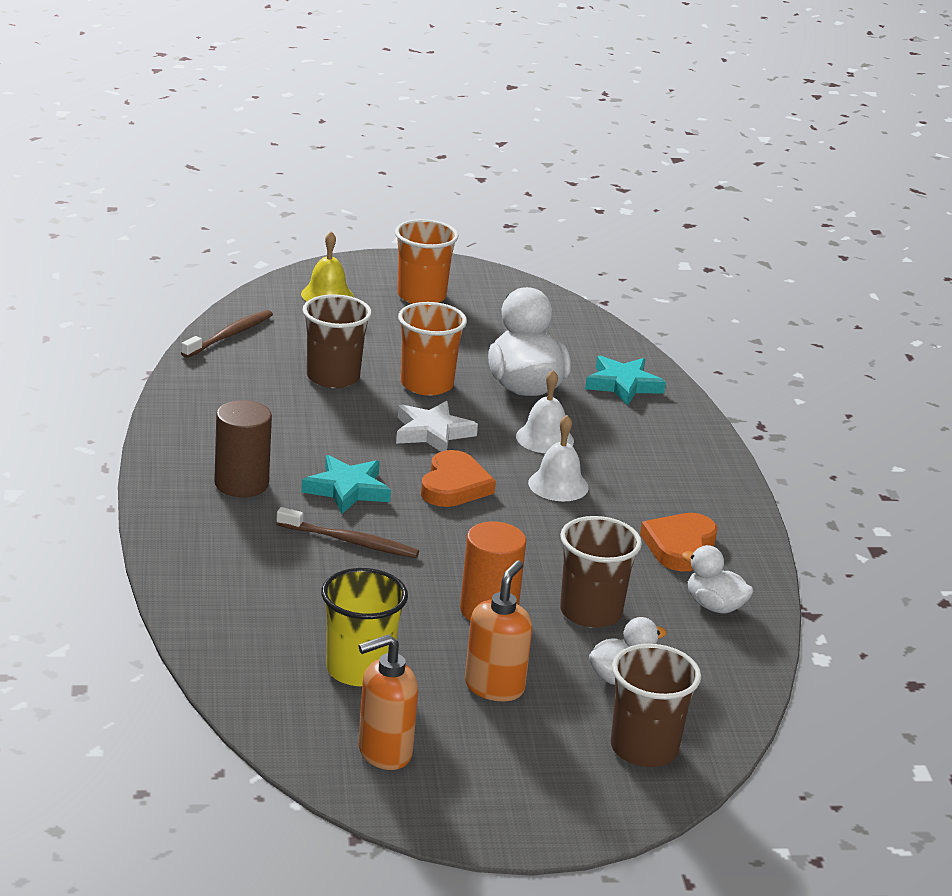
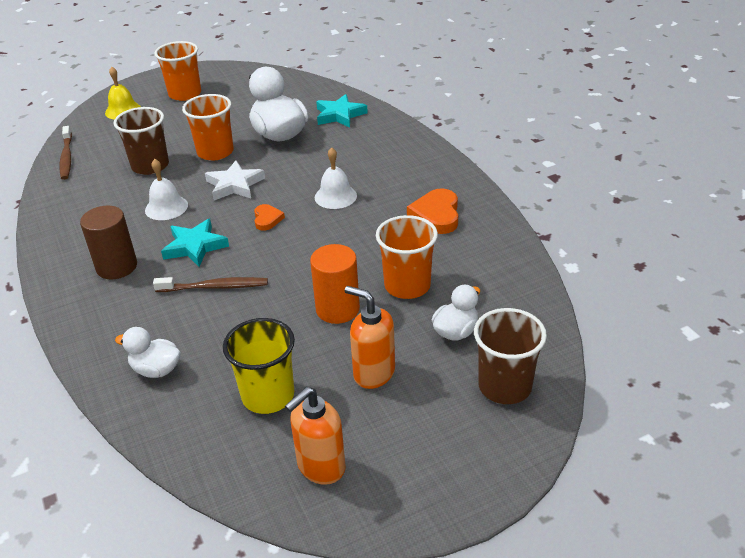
camera: 15 degrees left, 10 degrees up
(229, 335) = (66, 157): brown toothbrush -> brown toothbrush turned 150 degrees clockwise
(454, 486) = (267, 219): orange heart -> orange heart, size x0.59
(494, 687) = (373, 373): orange soap dispenser -> orange soap dispenser turned 60 degrees counterclockwise
(545, 438) = (310, 166): white bell -> white bell (166, 207)
(590, 612) = (407, 286): brown cup -> orange cup
(714, 606) = (483, 252): white duck -> white duck (156, 370)

